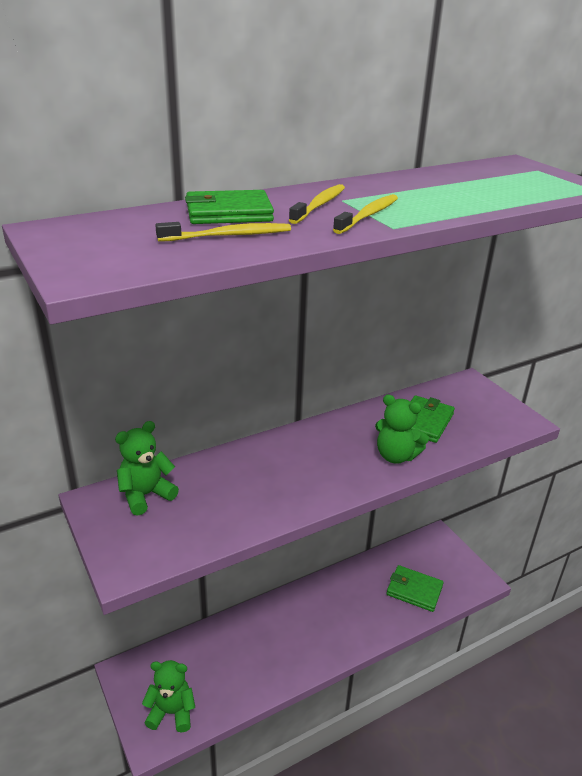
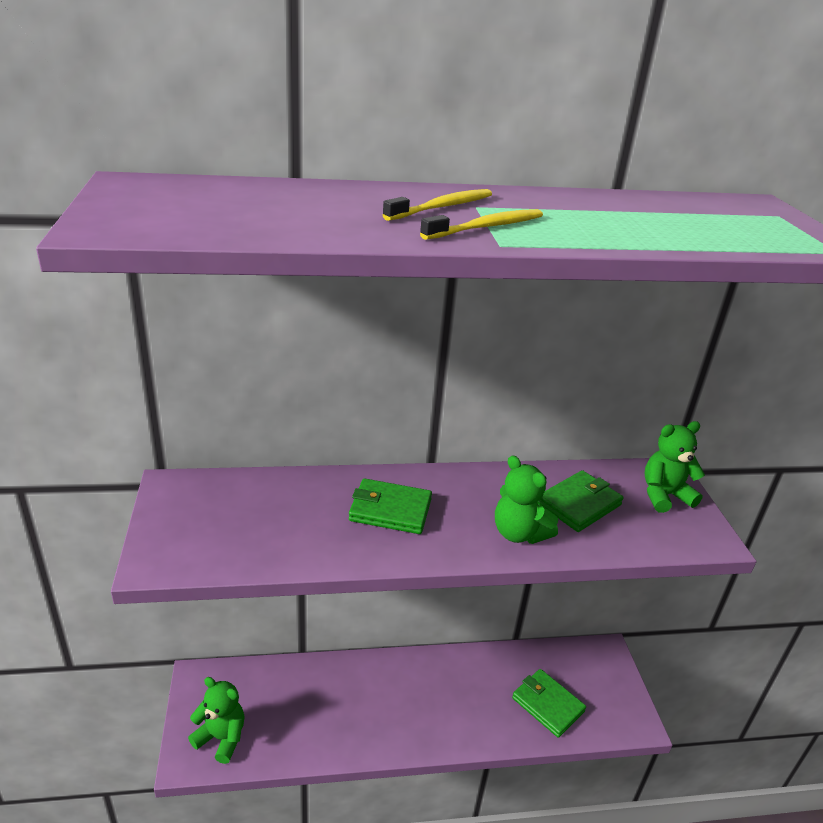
camera: 20 degrees right, 0 degrees up
(146, 495) = (223, 495): green teddy bear -> green teddy bear (664, 495)
(228, 236) = (299, 219): yellow toothbrush -> none
(229, 213) = (330, 198): green wallet -> green wallet (390, 510)

